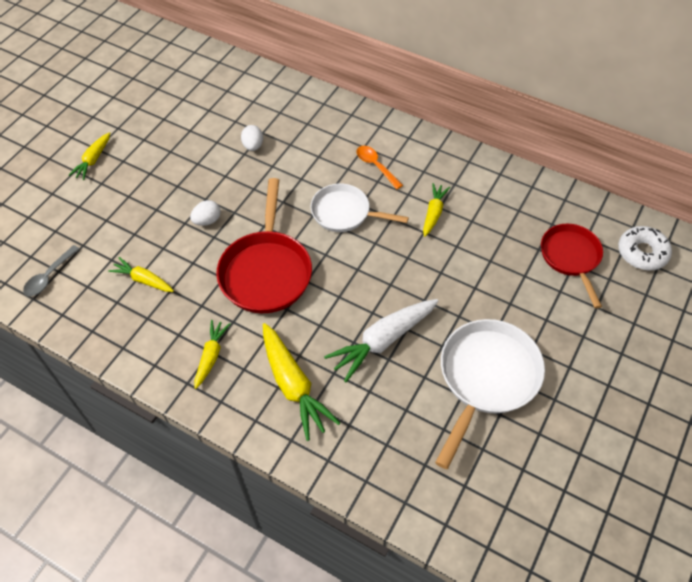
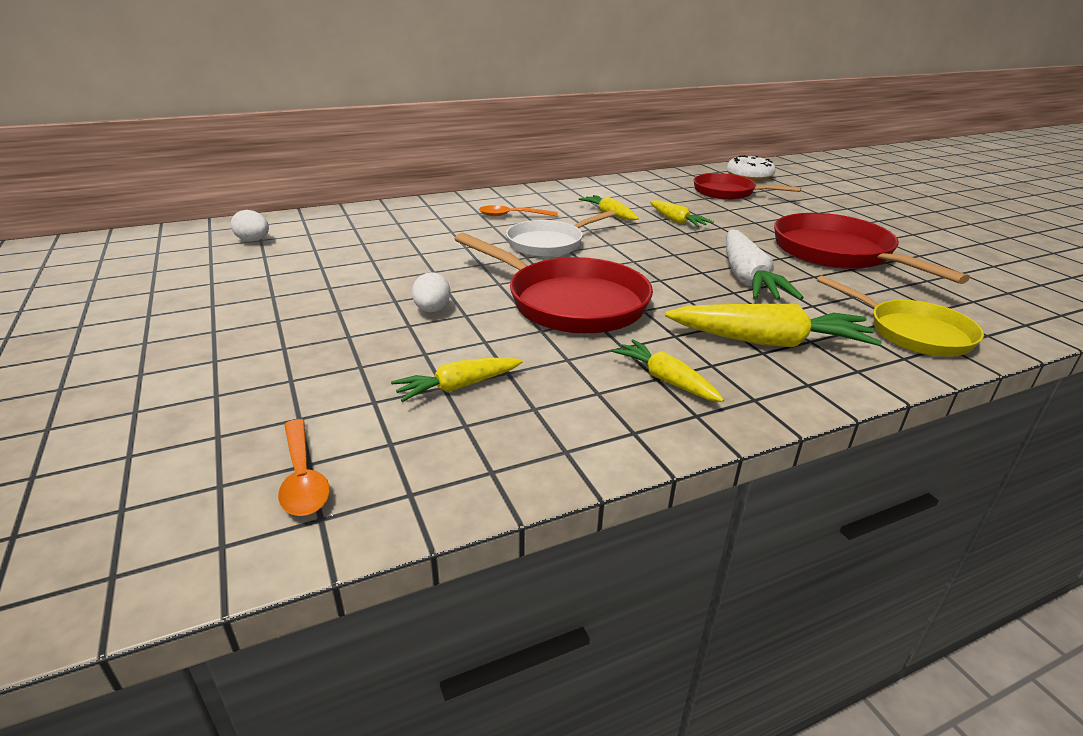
camera: 55 degrees left, 25 degrees down
(49, 276) = (303, 478): grey spoon -> orange spoon
(93, 160) = (158, 351): yellow carrot -> yellow carrot (676, 221)
(253, 146) = (371, 252): white egg -> white egg (253, 241)
(371, 457) = (913, 333): none -> yellow pan
(486, 378) = (837, 254): white pan -> red pan

